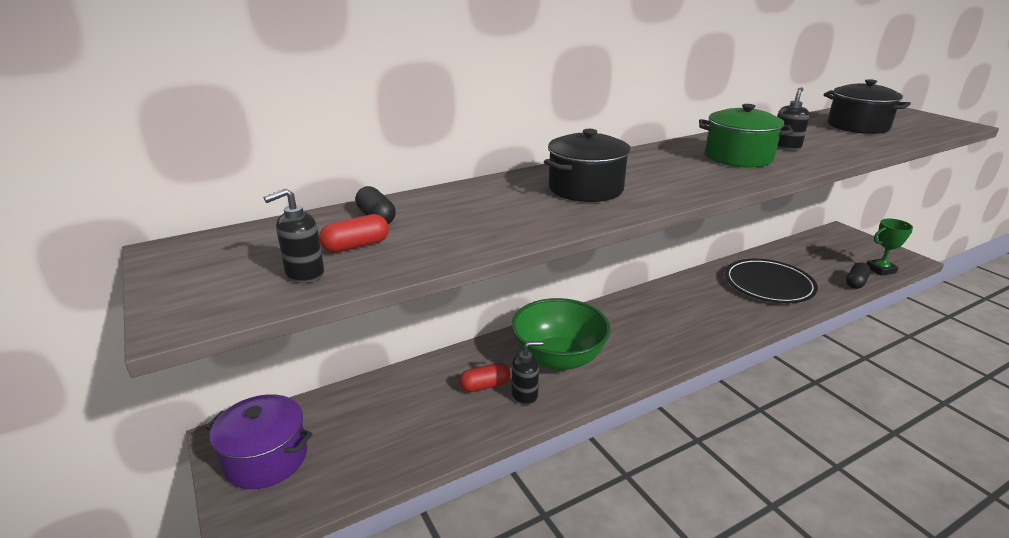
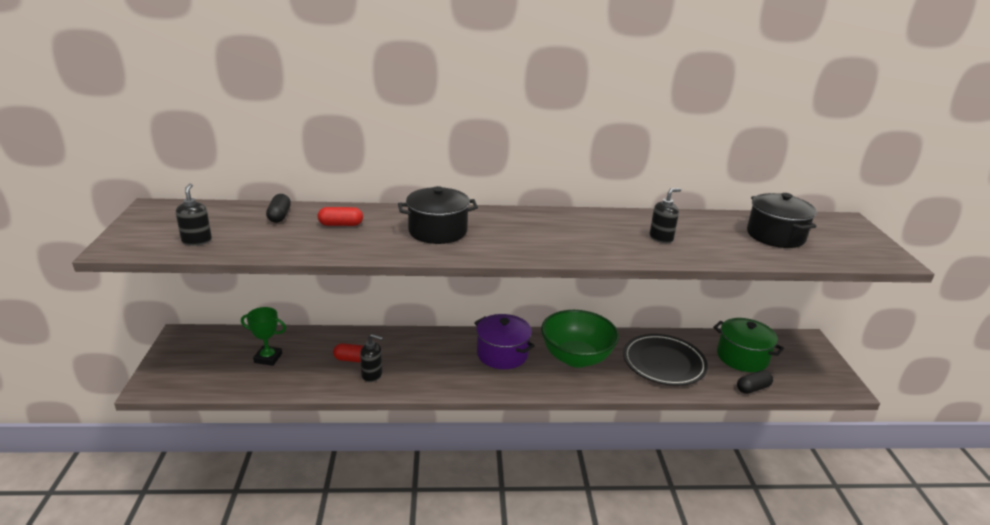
camera: 25 degrees right, 0 degrees up
(266, 459) = (190, 355): purple pot -> purple pot (502, 354)
(304, 274) = (197, 241): black soap dispenser -> black soap dispenser turned 90 degrees clockwise
(356, 246) = (243, 232): red capsule -> red capsule (341, 224)
(558, 358) = (422, 359): green bowl -> green bowl (576, 358)
(738, 157) = (601, 236): green pot -> green pot (742, 357)
(880, 270) = (797, 386): green trophy -> green trophy (268, 358)

